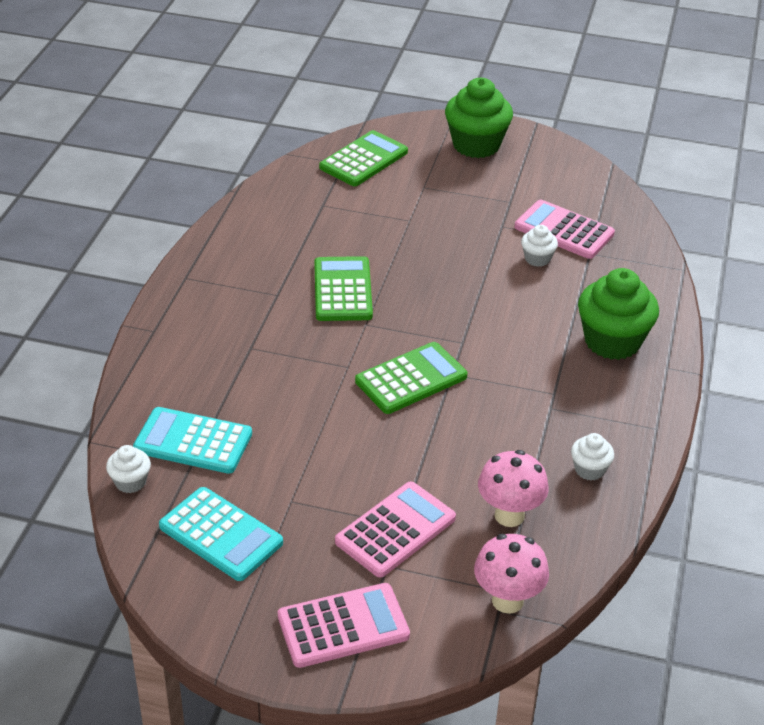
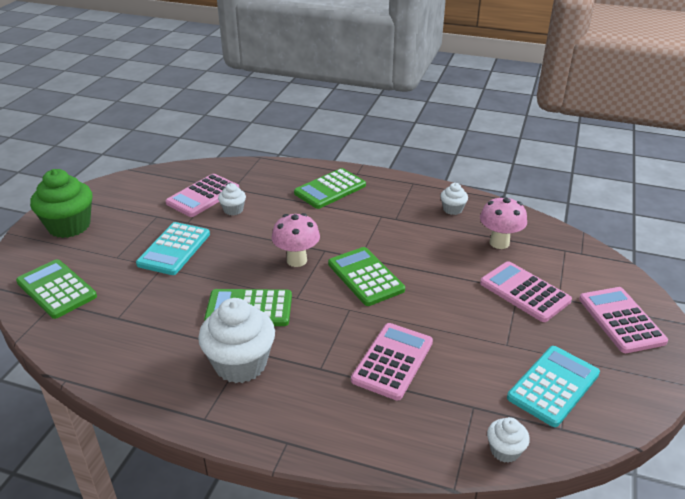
camera: 85 degrees left, 5 degrees down
(193, 442) = (447, 406): turquoise calculator -> turquoise calculator (174, 249)
(256, 292) = (240, 364): none -> white cupcake
(261, 401) = (392, 361): none -> pink calculator
(507, 600) = (572, 249): pink mushroom -> pink mushroom (297, 260)
(612, 341) = (330, 189): green cupcake -> green calculator

